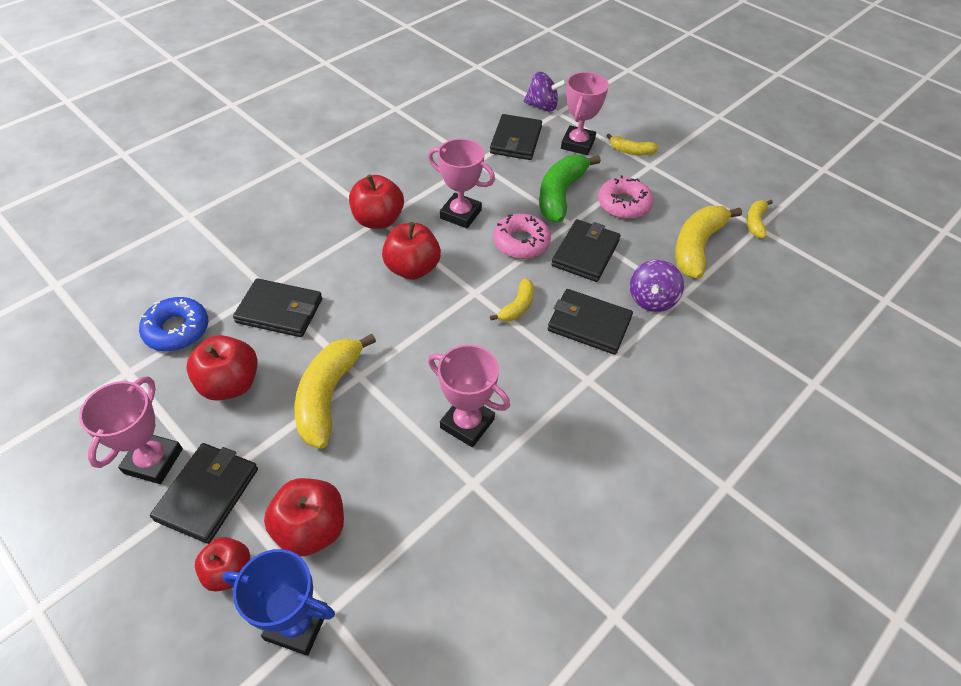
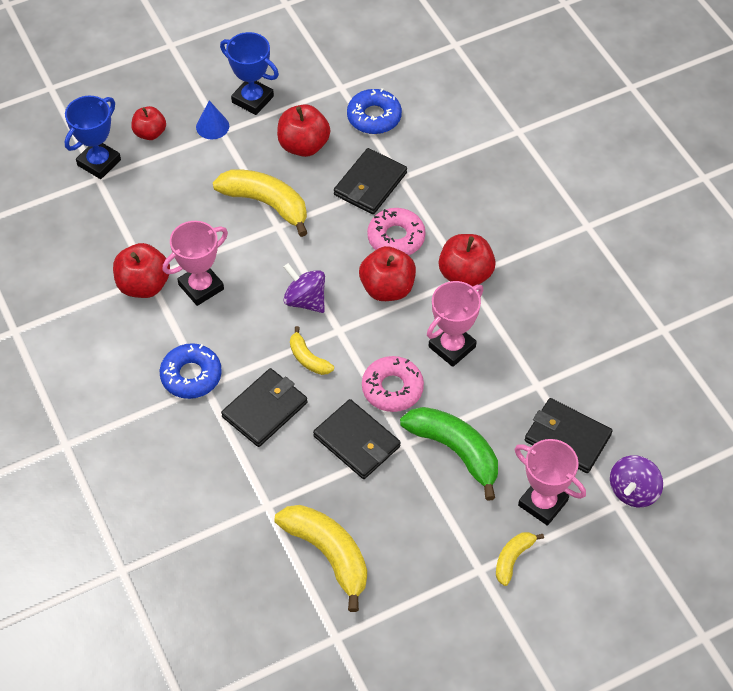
camera: 110 degrees right, 5 degrees up
(153, 461) = (252, 99): pink trophy -> blue trophy
(208, 494) = (212, 126): black wallet -> blue cone
(311, 529) = (159, 178): red apple -> red apple (144, 285)
(582, 396) = (191, 375): none -> blue donut
(623, 204) = (419, 509): pink donut -> pink donut (396, 238)
(651, 300) = (273, 476): purple spinning top -> purple spinning top (305, 300)
(755, 222) = (344, 638): yellow banana -> none

